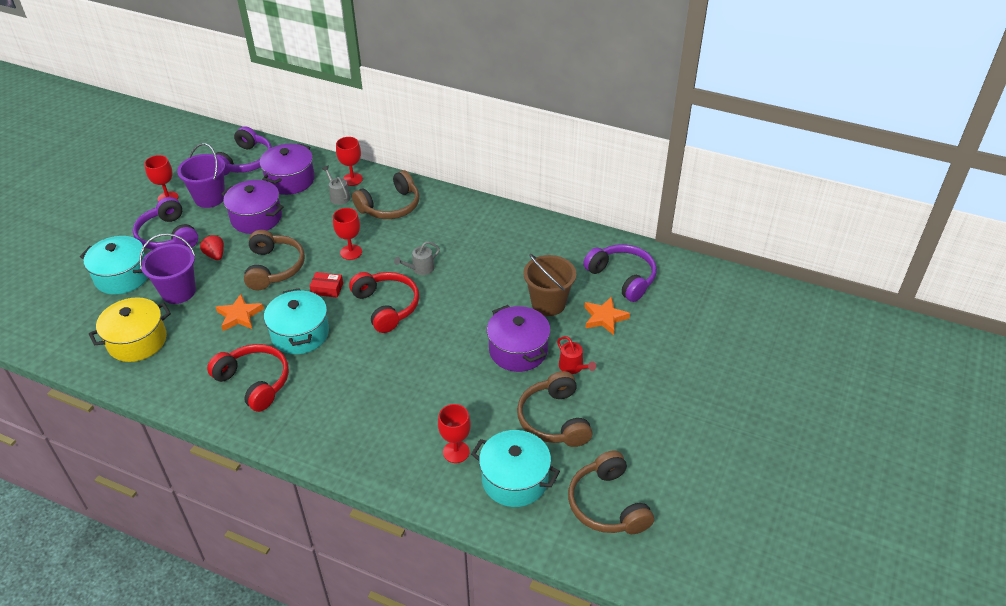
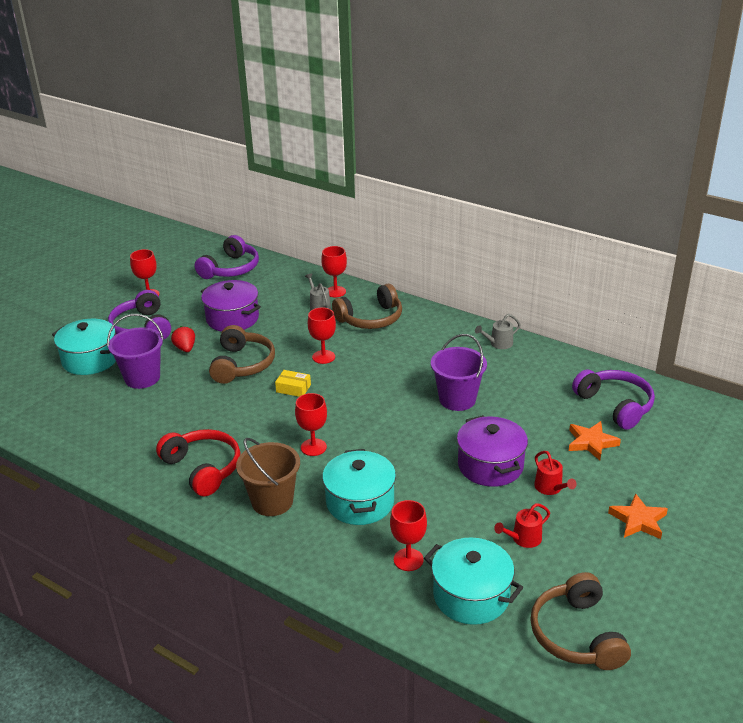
camera: 10 degrees right, 10 degrees down
(137, 341) = (92, 419): yellow pot -> none
(210, 198) = (189, 297): purple bucket -> purple bucket (457, 399)
(239, 315) = (199, 405): orange star -> orange star (638, 520)
(290, 180) = (272, 288): purple pot -> none
(300, 334) = (258, 427): turquoise pot -> turquoise pot (360, 502)
(327, 289) = (293, 388): red box -> yellow box
(355, 349) = (313, 447): none -> red goblet
(386, 306) = (353, 410): red headphones -> none
(420, 269) = (394, 378): grey watering can -> grey watering can (498, 343)
(548, 303) = (529, 423): brown bucket -> brown bucket (272, 501)
(554, 419) = (523, 539): brown headphones -> red watering can

